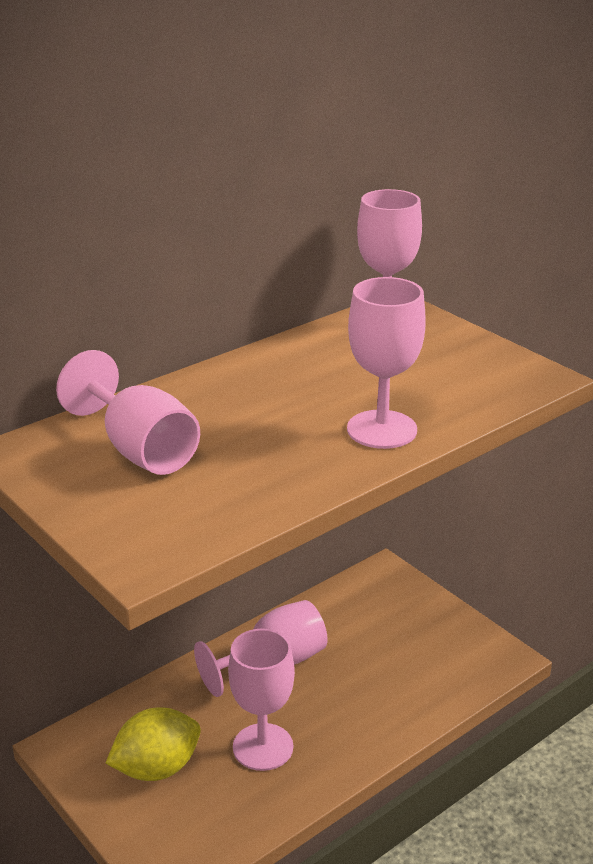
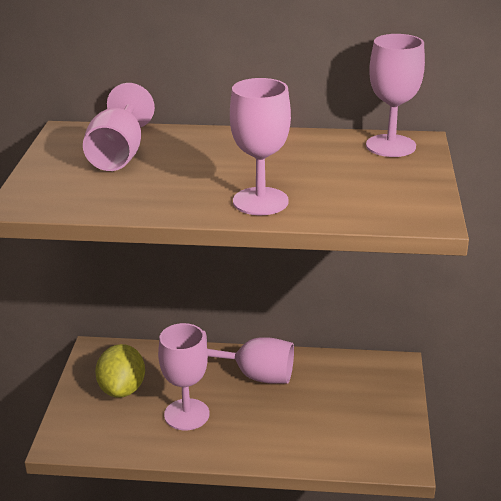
camera: 45 degrees right, 0 degrees up
(157, 768) = (122, 389): yellow lemon -> yellow lemon turned 75 degrees clockwise

